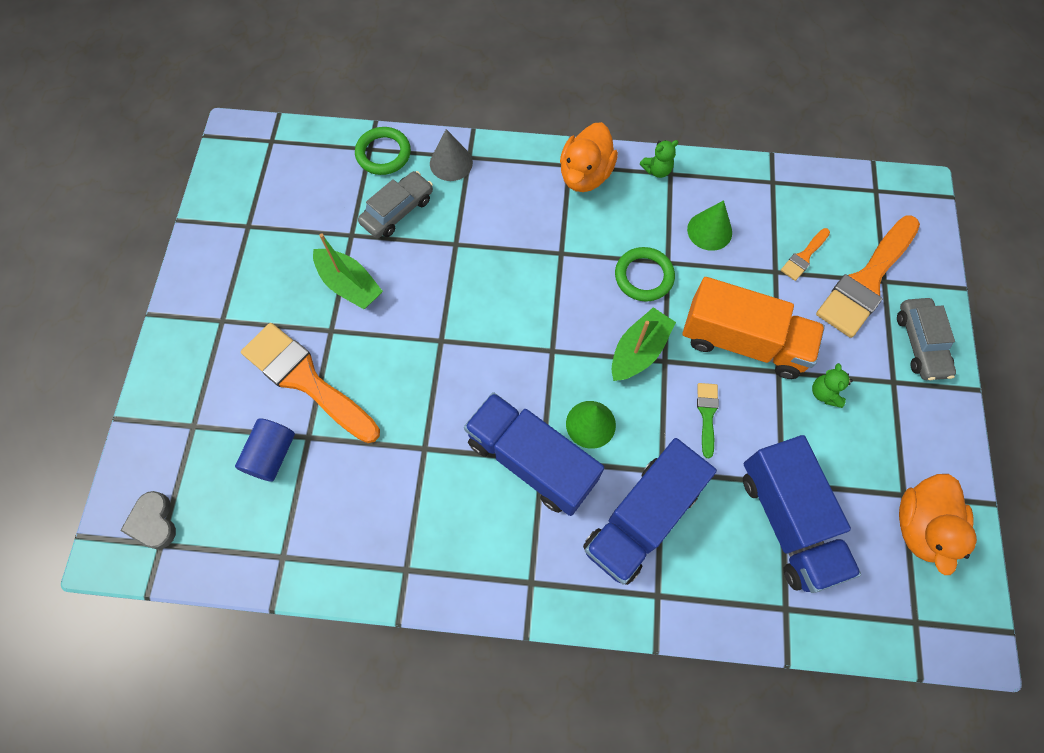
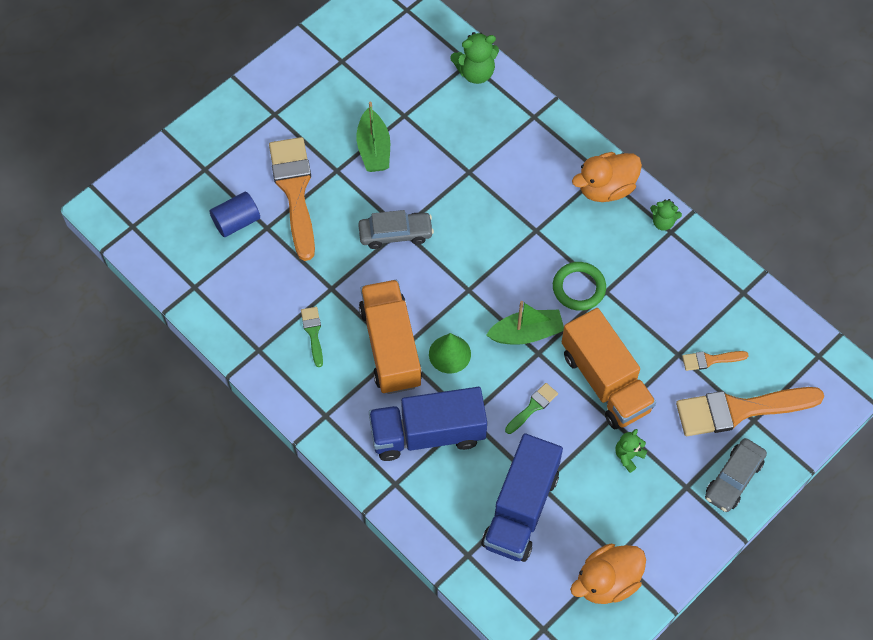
camera: 40 degrees right, 5 degrees down
(153, 522) = (138, 210): grey heart -> none
(383, 153) = (475, 72): green ring -> green teddy bear
(397, 211) = (449, 120): grey car -> grey car (395, 234)
(446, 507) = (313, 333): none -> green brush
(451, 163) = (517, 112): grey cone -> none
(531, 461) = (390, 346): blue truck -> orange truck
(709, 231) = (658, 292): green cone -> none

